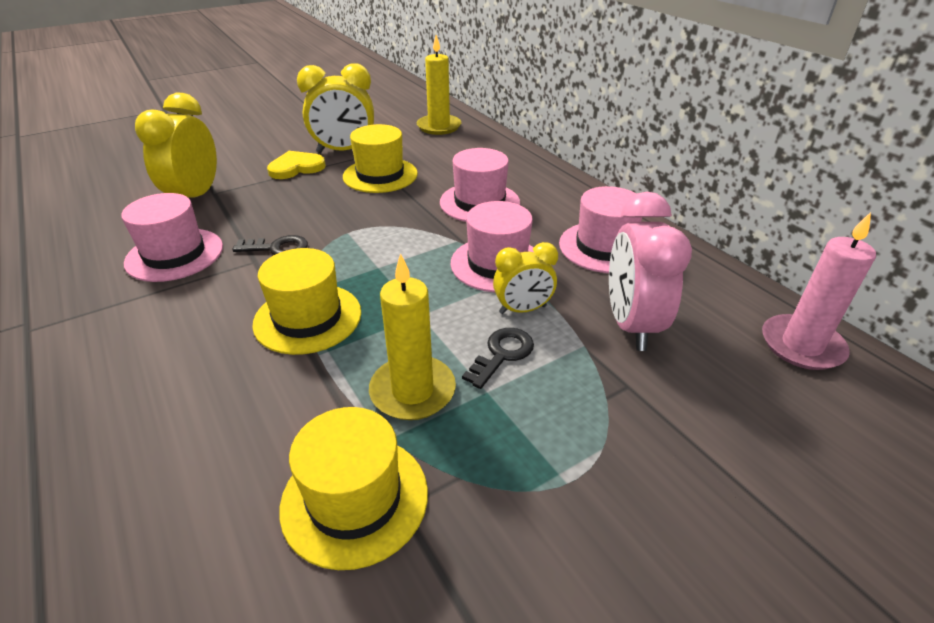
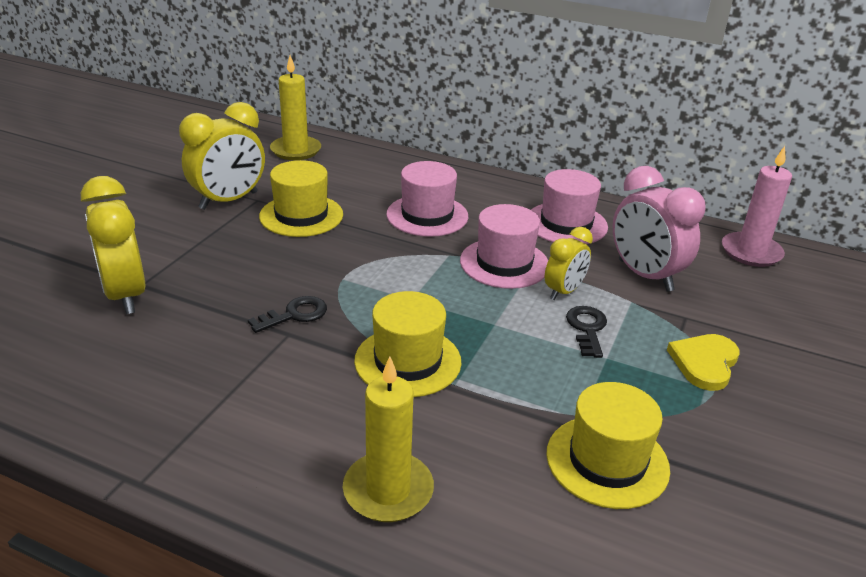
camera: 35 degrees left, 5 degrees down
(175, 254) = (193, 357): pink hat -> none
(296, 167) = (199, 232): yellow heart -> yellow heart (704, 363)
(412, 391) = (558, 379): yellow candle -> yellow candle (388, 490)

